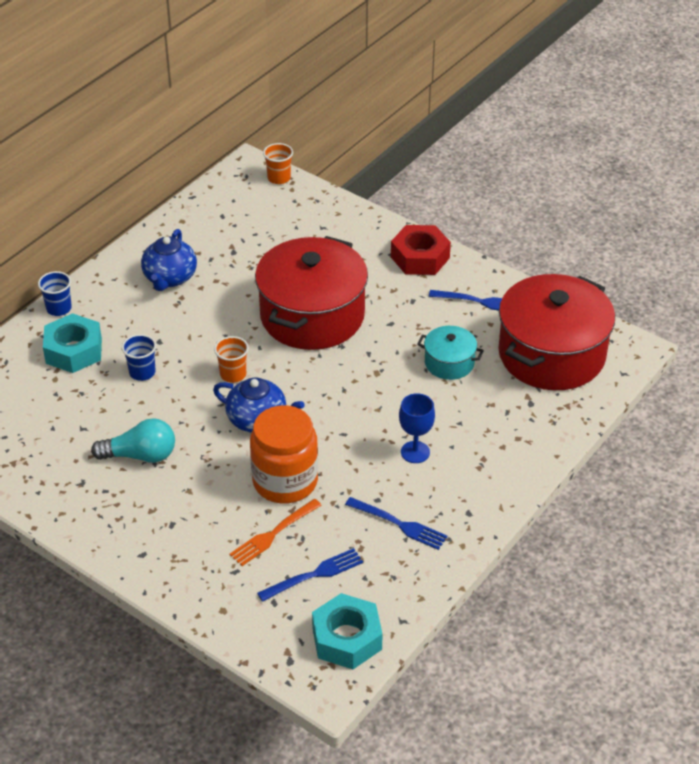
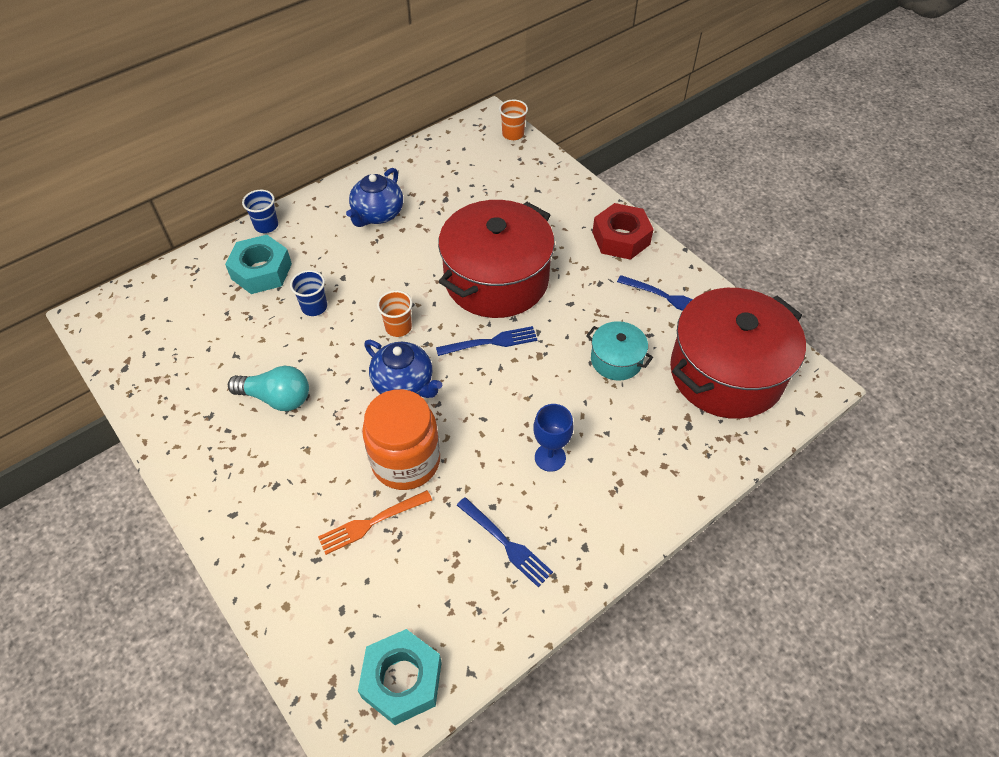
camera: 15 degrees right, 10 degrees up
(314, 575) = (395, 585): blue fork -> blue fork (491, 342)

